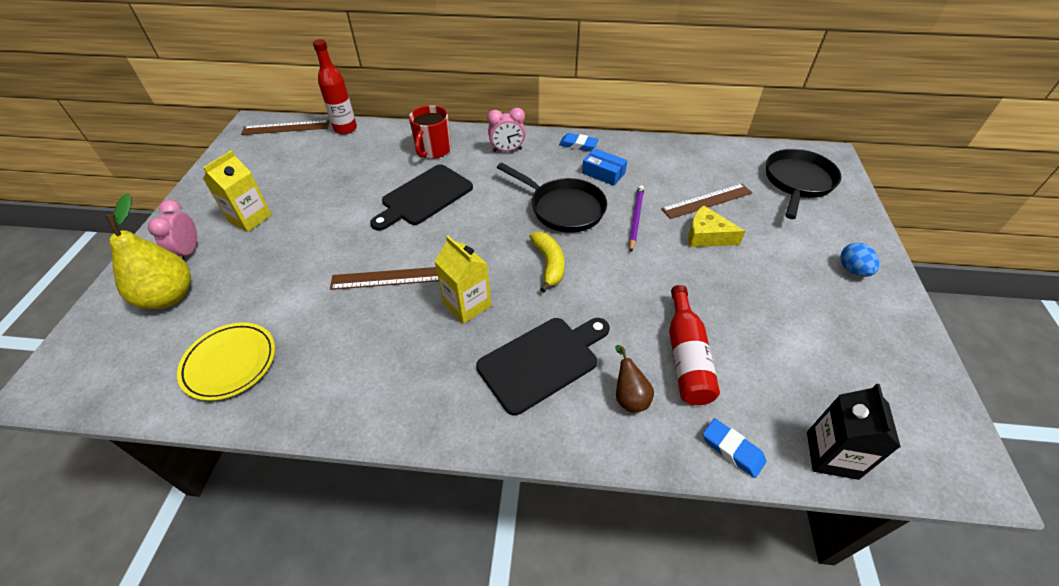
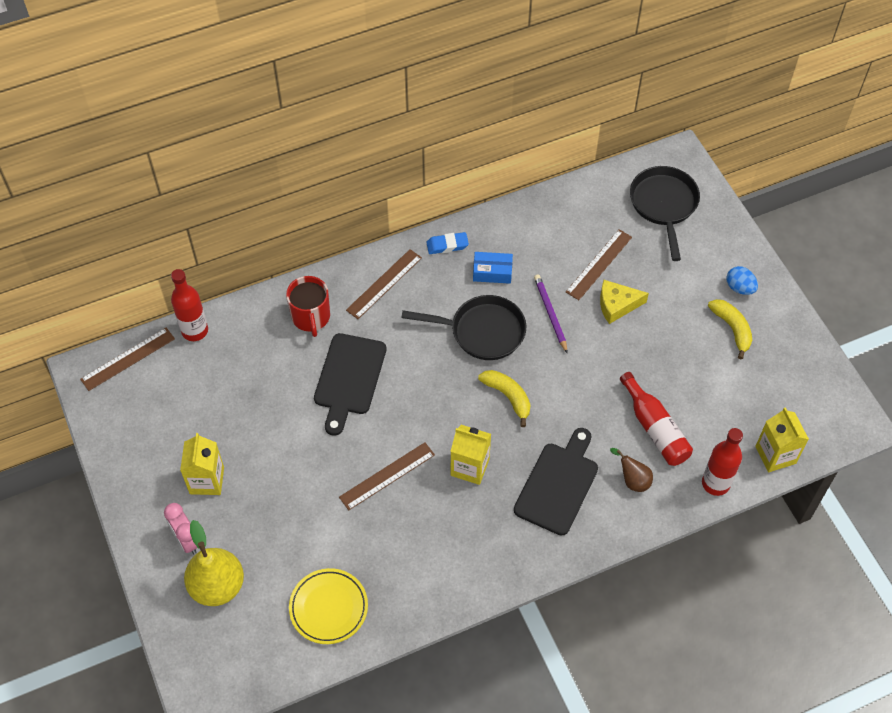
camera: 30 degrees left, 10 degrees up
(507, 150) = (384, 284): pink clock -> brown ruler
(732, 450) = (715, 483): blue eraser -> red bottle
(828, 301) = (732, 329): none -> yellow banana
(831, 455) = (775, 455): black carton -> yellow carton

